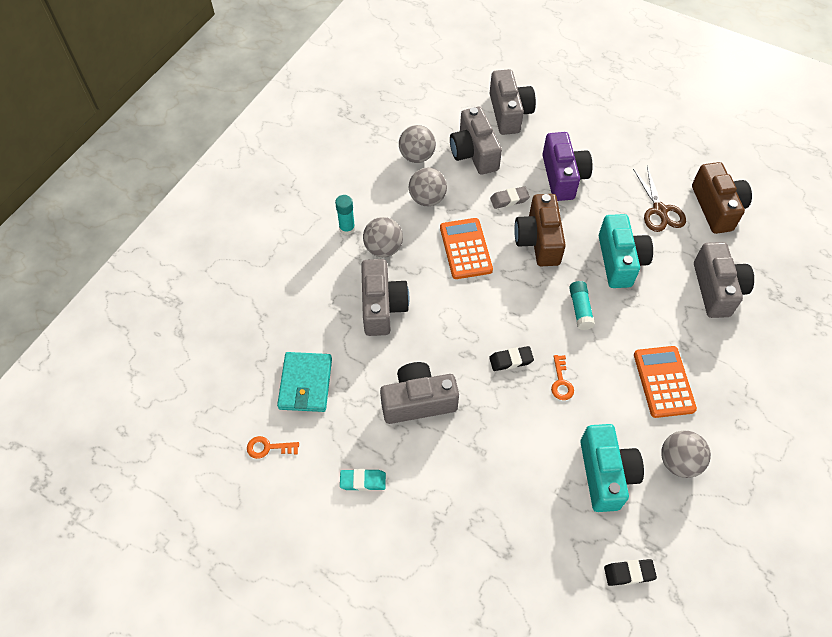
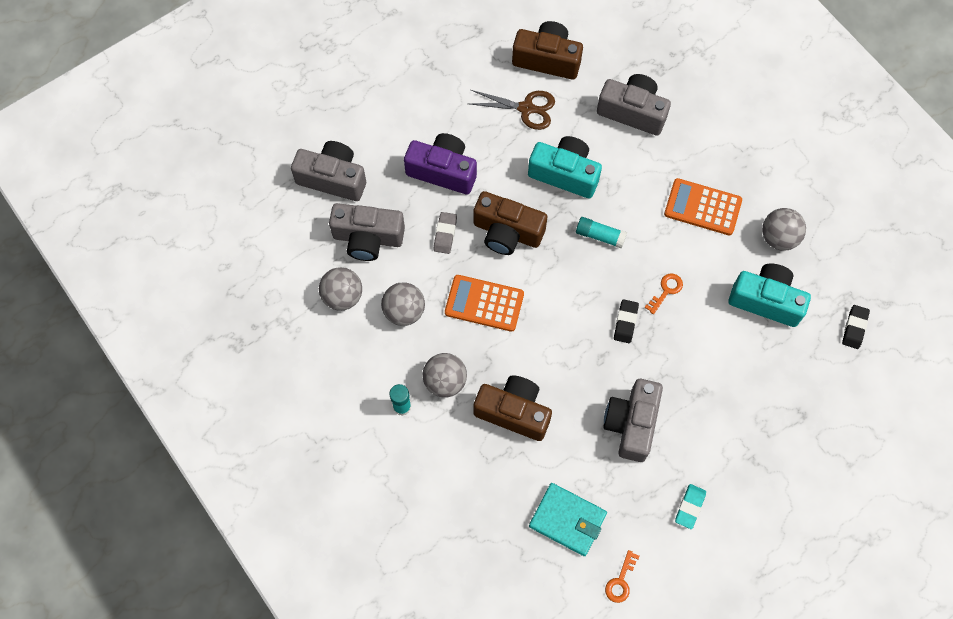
camera: 65 degrees left, 10 degrees up
(382, 306) = (513, 412): grey camera -> brown camera
(561, 382) = (666, 291): orange key -> orange key turned 75 degrees counterclockwise

